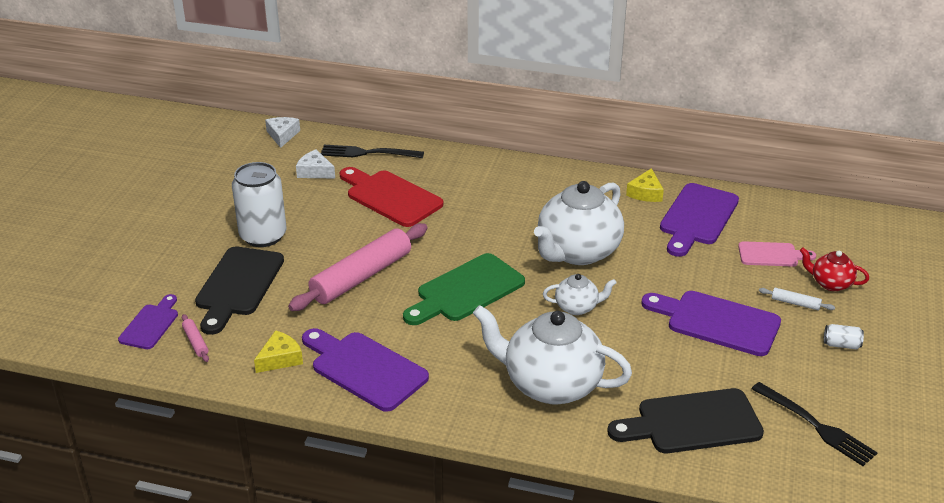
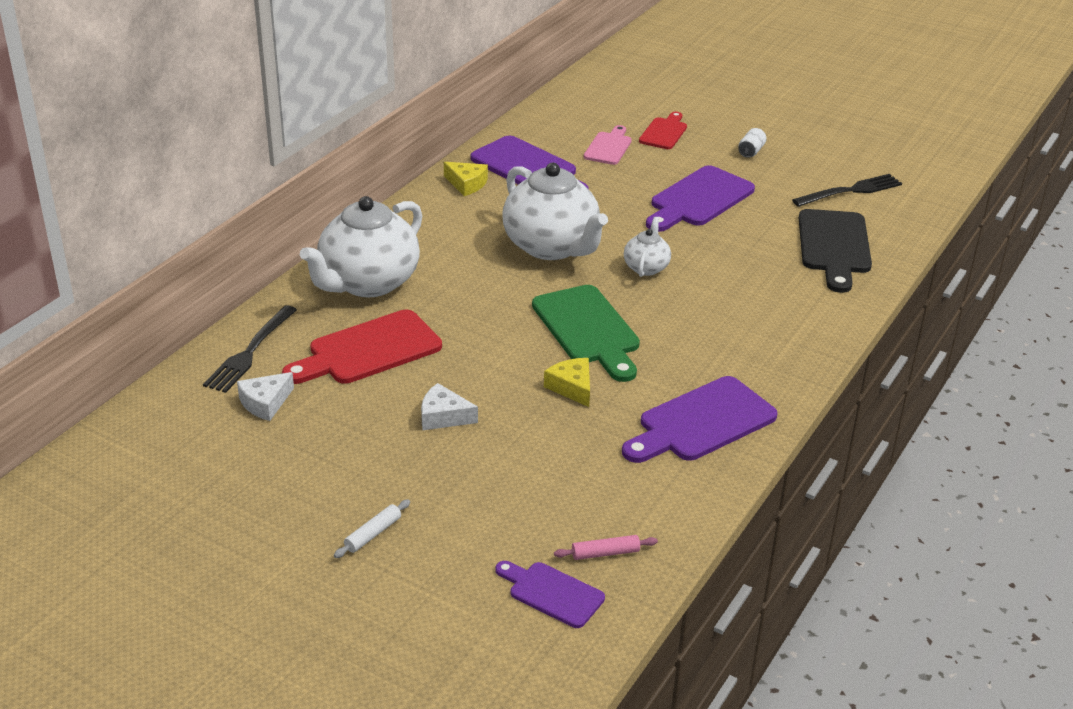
camera: 75 degrees left, 0 degrees up
(238, 286) = (499, 503): black cutting board -> none
(263, 236) = (396, 468): white can -> none
(280, 358) = (663, 484): yellow cheese -> yellow cheese (572, 387)
(282, 135) = (144, 420): white cheese -> white cheese (443, 416)
(361, 276) = (527, 399): pink rolling pin -> none
(550, 384) = (762, 308): white teapot -> white teapot (367, 283)
(795, 303) = (686, 156): white rolling pin -> white rolling pin (373, 534)
(830, 283) = (664, 132): red teapot -> red cutting board

